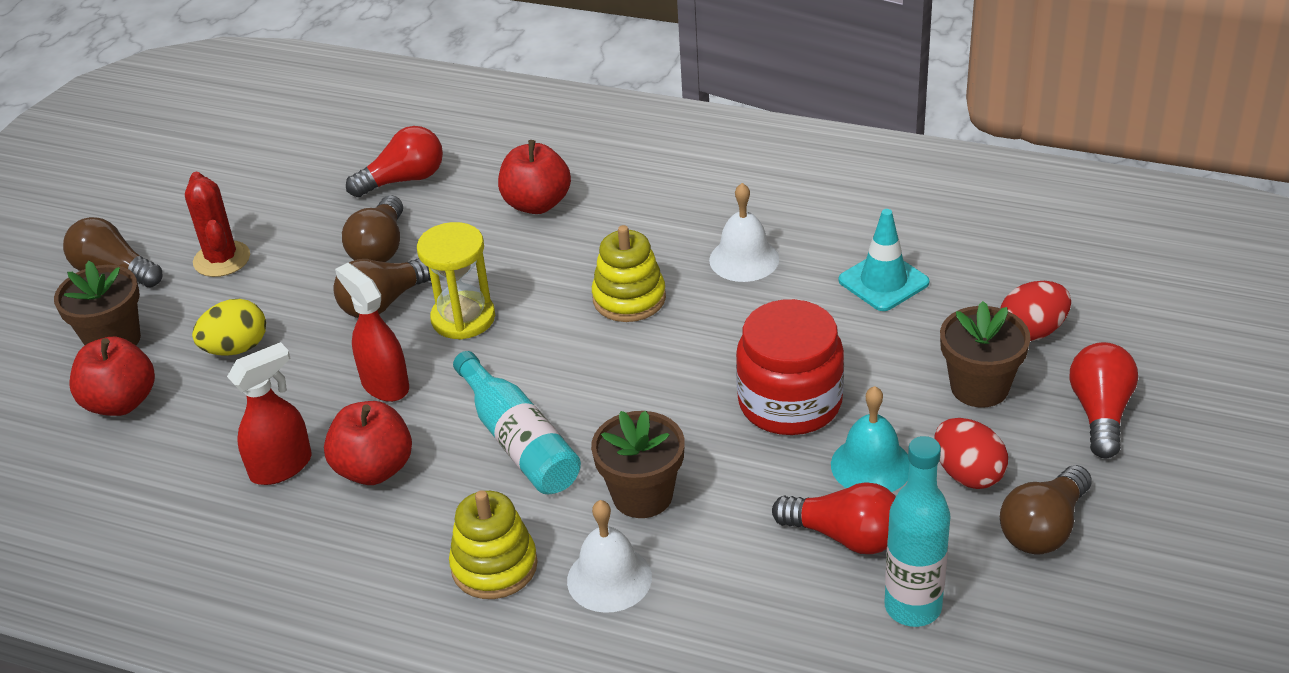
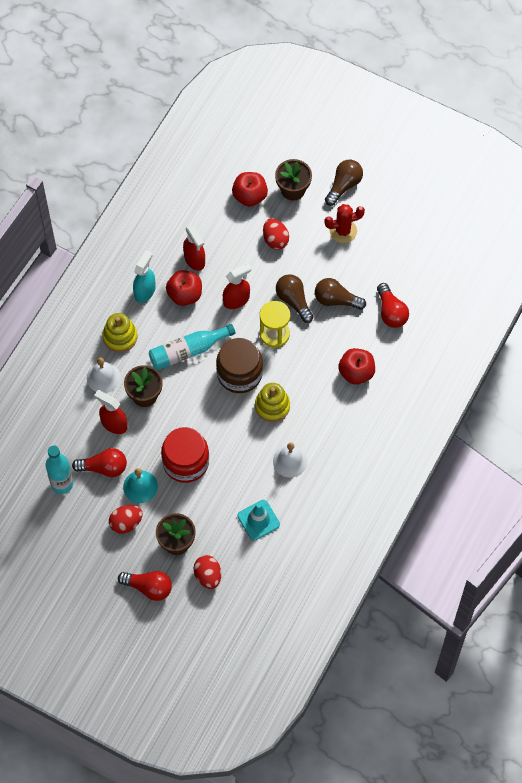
camera: 95 degrees right, 25 degrees up
(236, 348) = (275, 240): yellow egg -> red egg
(366, 541) = (145, 291): none -> turquoise spray bottle
(563, 354) = (239, 373): none -> brown jar
(728, 537) = (114, 424): none -> red spray bottle
(845, 536) = (104, 467): red light bulb -> red light bulb turned 120 degrees counterclockwise
(1044, 528) = (89, 544): brown light bulb -> none

